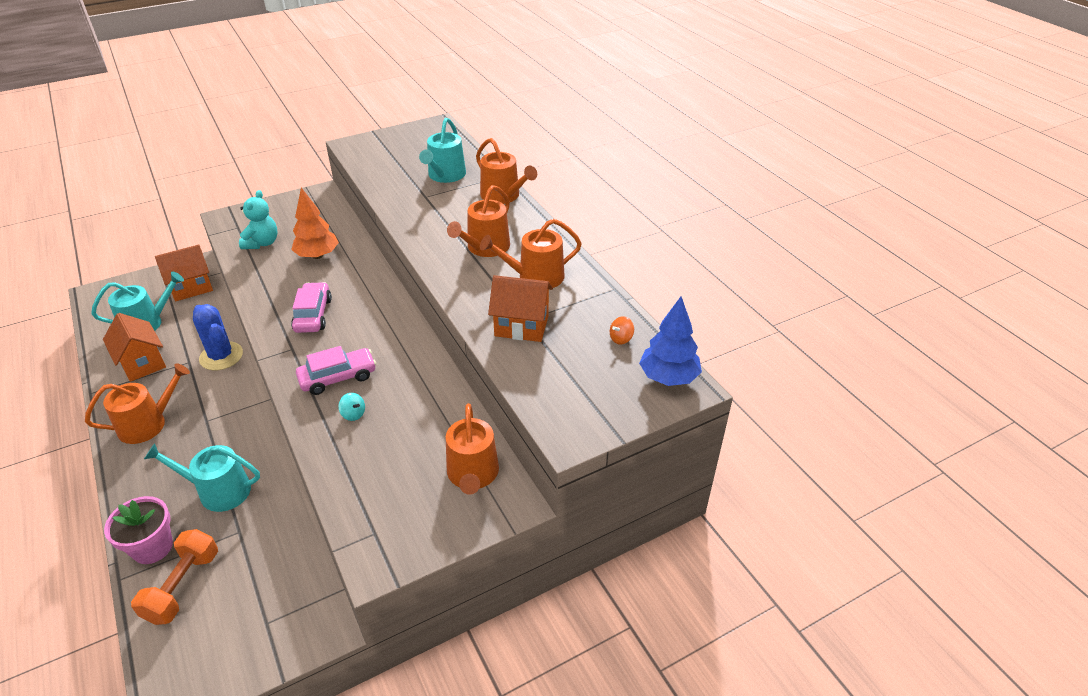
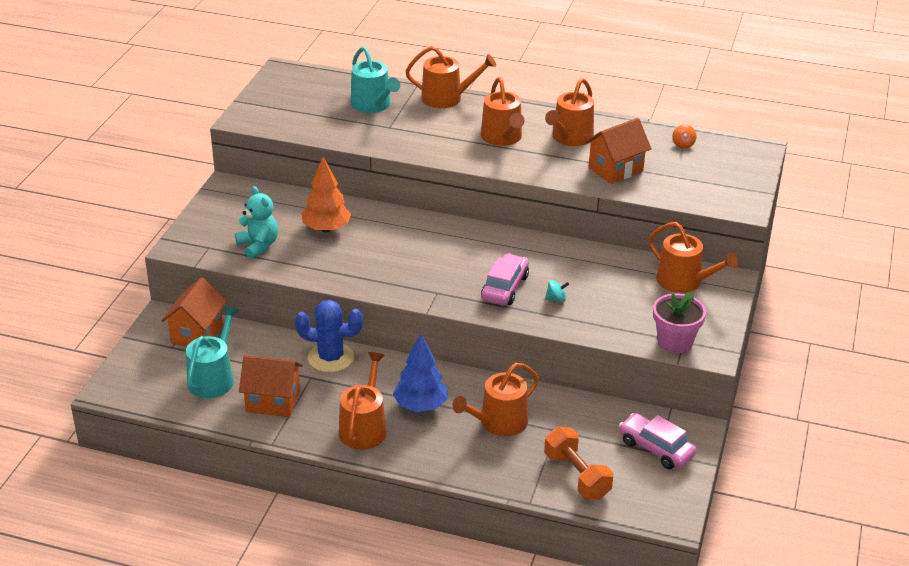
camera: 45 degrees left, 5 degrees down
(152, 547) = (517, 476): pink flower pot -> pink flower pot (675, 342)
(218, 491) = (499, 423): turquoise watering can -> orange watering can
(313, 315) = (408, 265): pink car -> pink car (656, 448)
(668, 377) = (742, 150): blue tree -> blue tree (420, 406)

